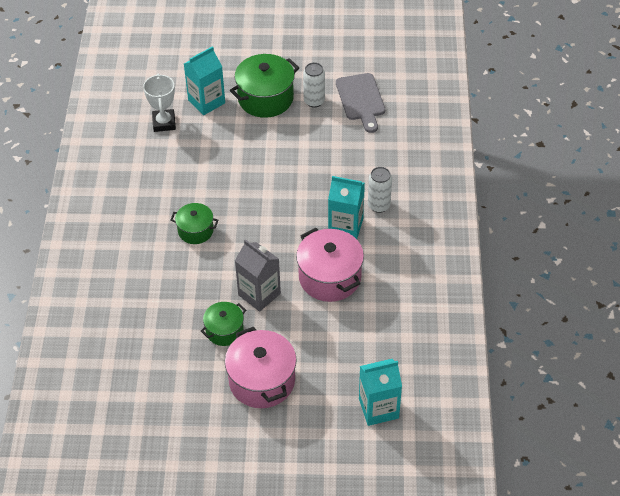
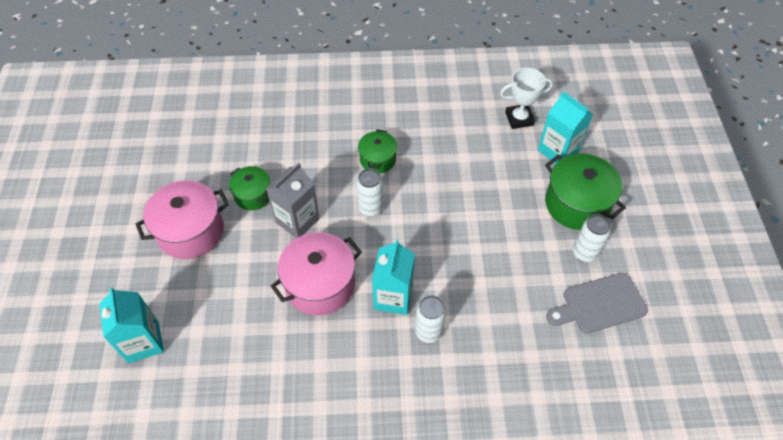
camera: 85 degrees right, 5 degrees up
(252, 238) = (370, 208): none -> white can

